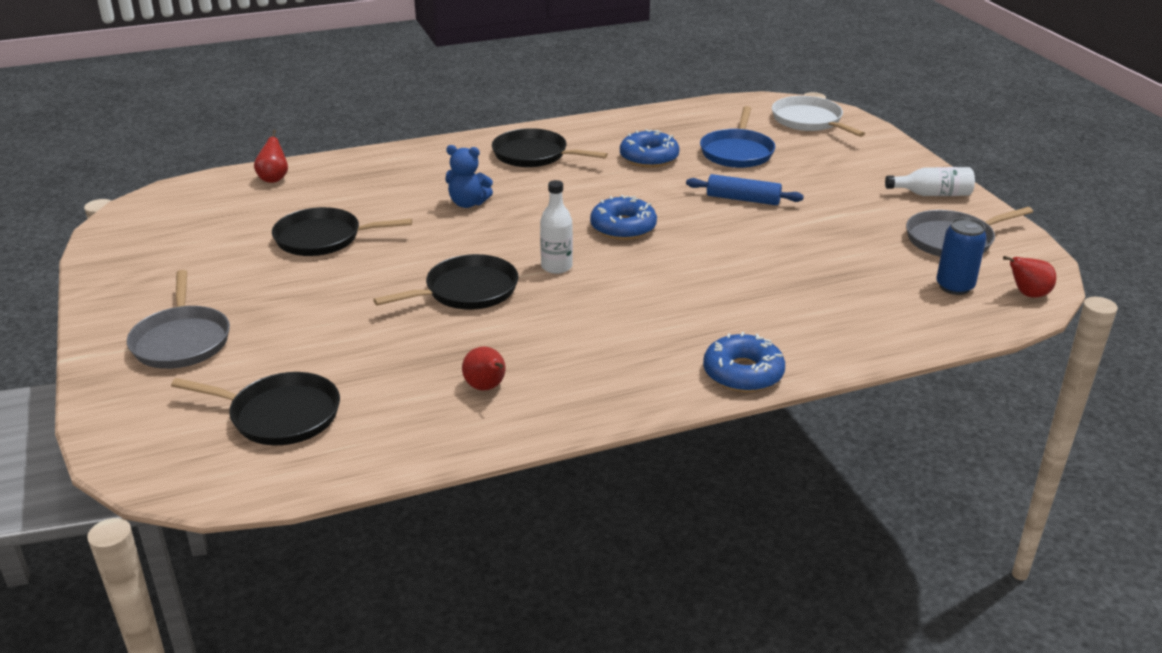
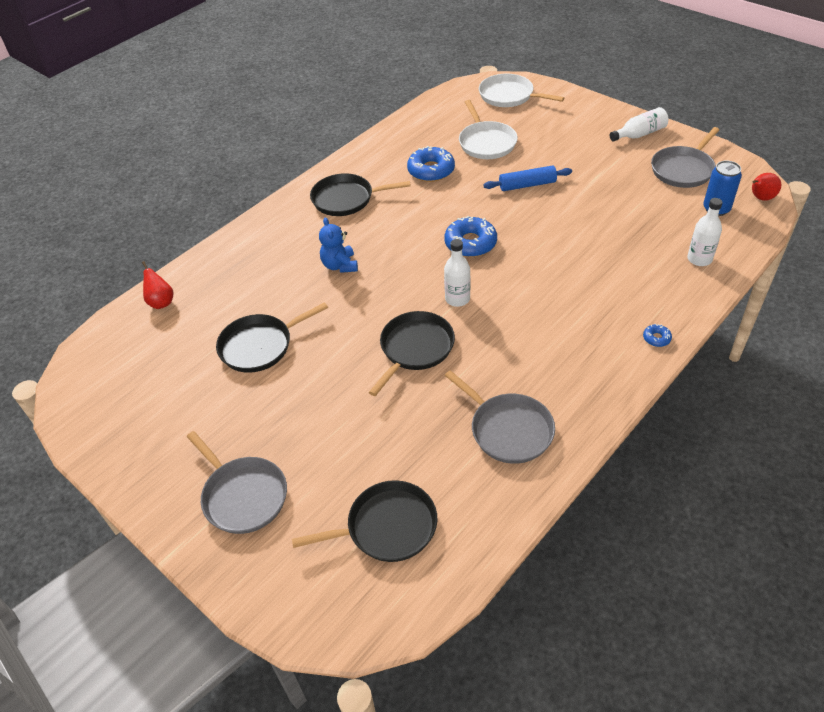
camera: 25 degrees left, 15 degrees up
(468, 203) = (340, 265): blue teddy bear -> blue teddy bear turned 90 degrees clockwise
(486, 387) = (508, 429): red pear -> grey pan
(737, 152) = (486, 142): blue pan -> white pan
(743, 373) = (656, 338): blue donut -> blue donut, size x0.46
(879, 323) = (699, 259): none -> white bottle

